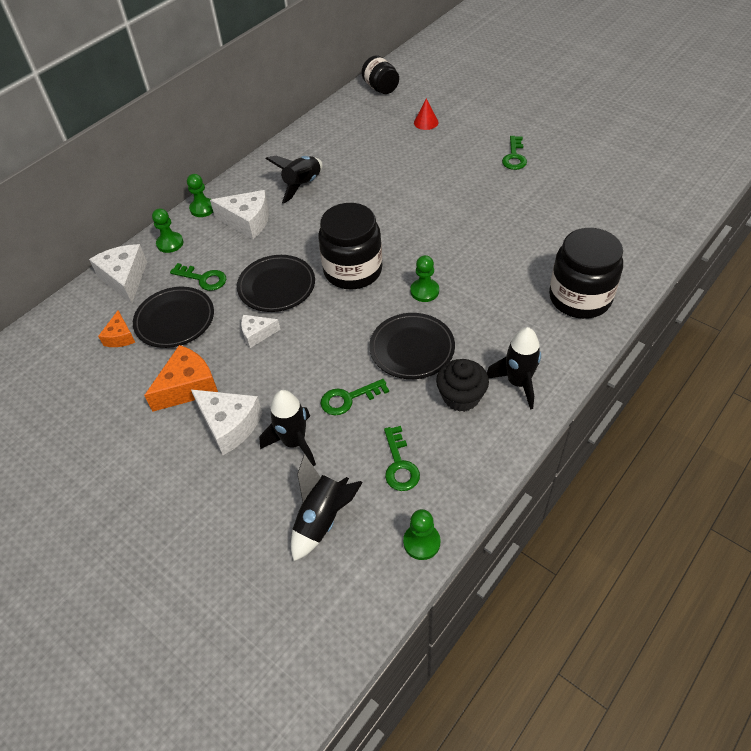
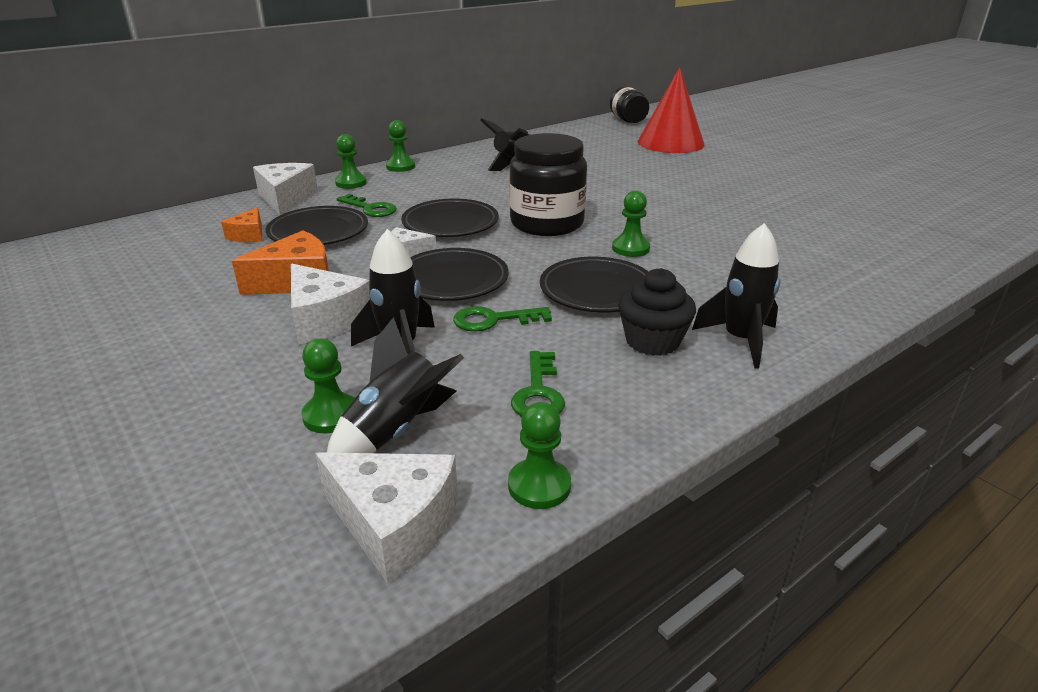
camera: 10 degrees right, 20 degrees down
(247, 221) = (443, 179): white cheese -> white cheese (394, 525)
(276, 516) = (331, 415): none -> green pawn
(303, 360) = (452, 280): none -> black plate
(426, 122) = (670, 143): red cone -> red cone, size x2.38
(514, 157) = (769, 172): green key -> none
(580, 298) = (843, 279): black jar -> none

